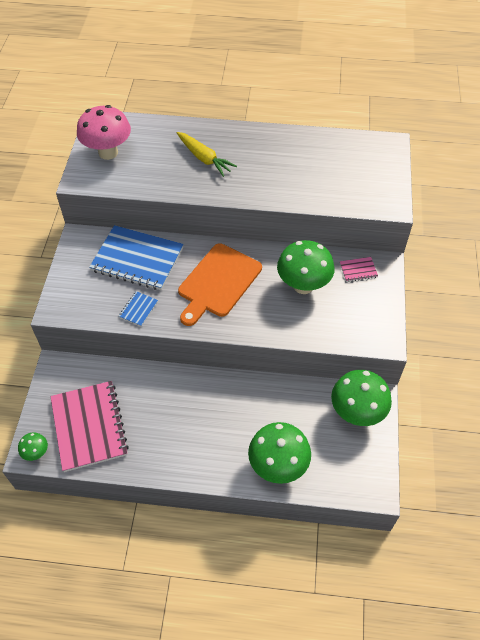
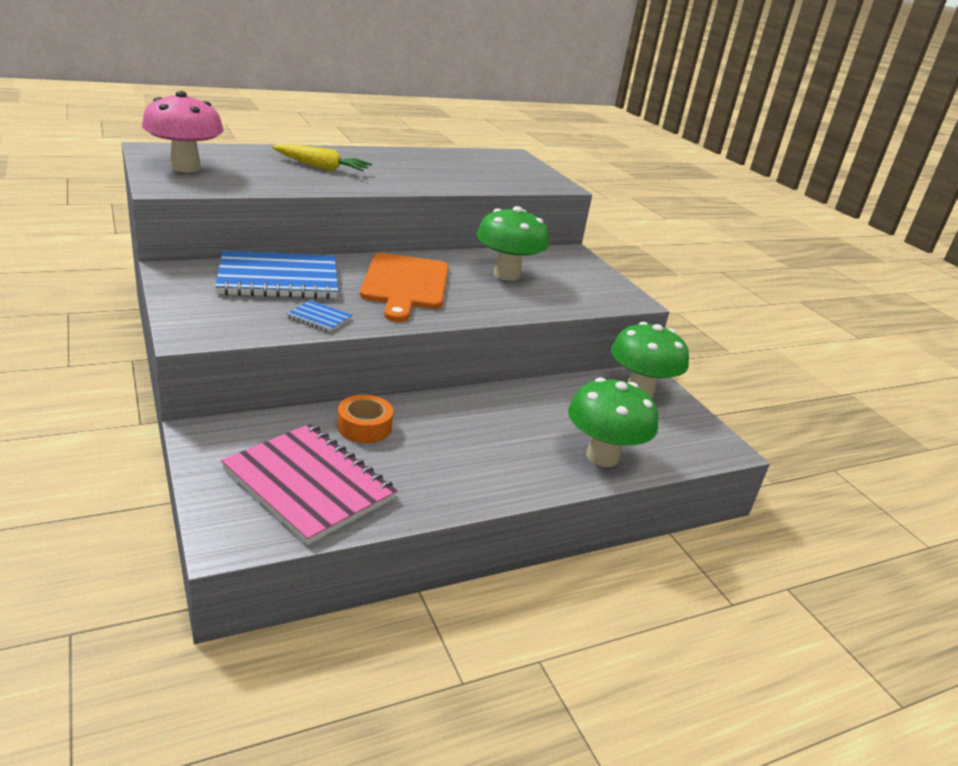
camera: 35 degrees left, 25 degrees down
(36, 453) = (239, 537): green mushroom -> none
(138, 309) = (319, 318): blue notebook -> blue notebook turned 60 degrees counterclockwise
(145, 389) = (364, 427): none -> orange tape
(358, 270) = (552, 258): pink notebook -> none

